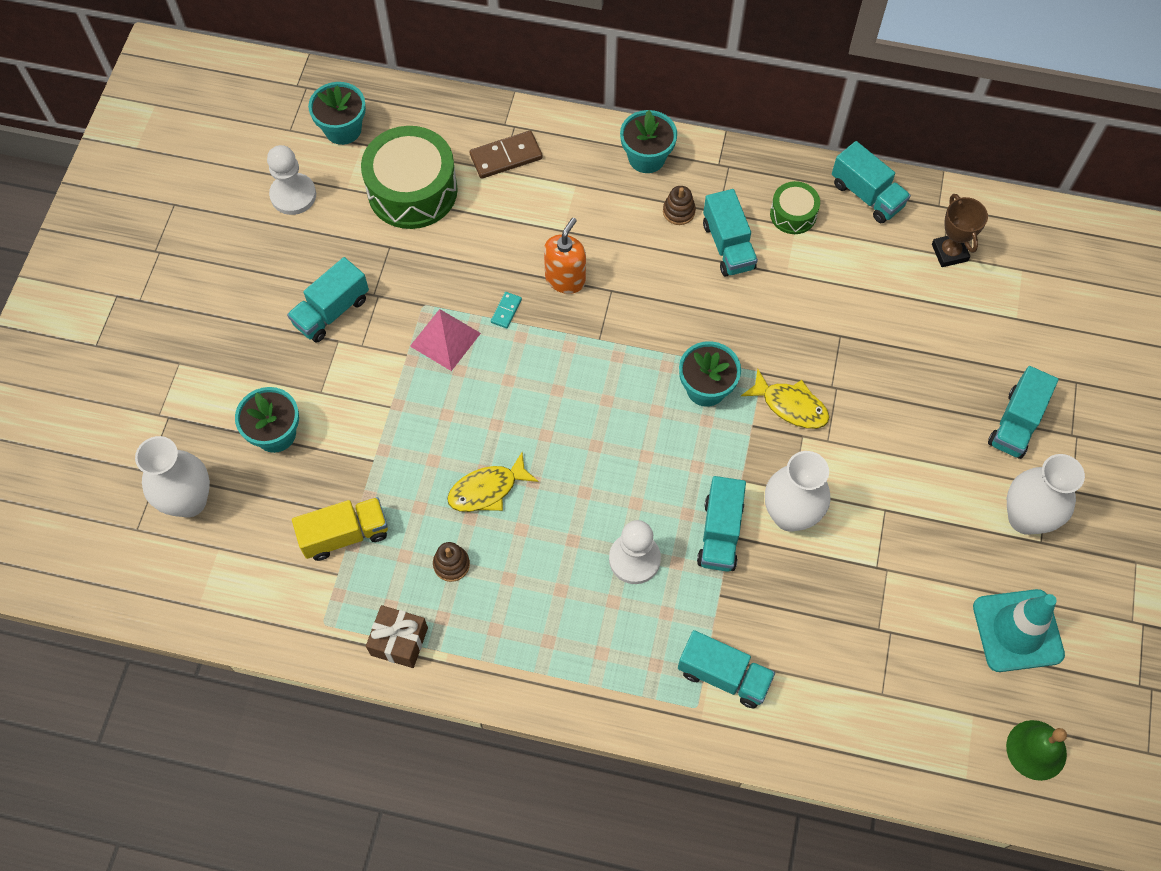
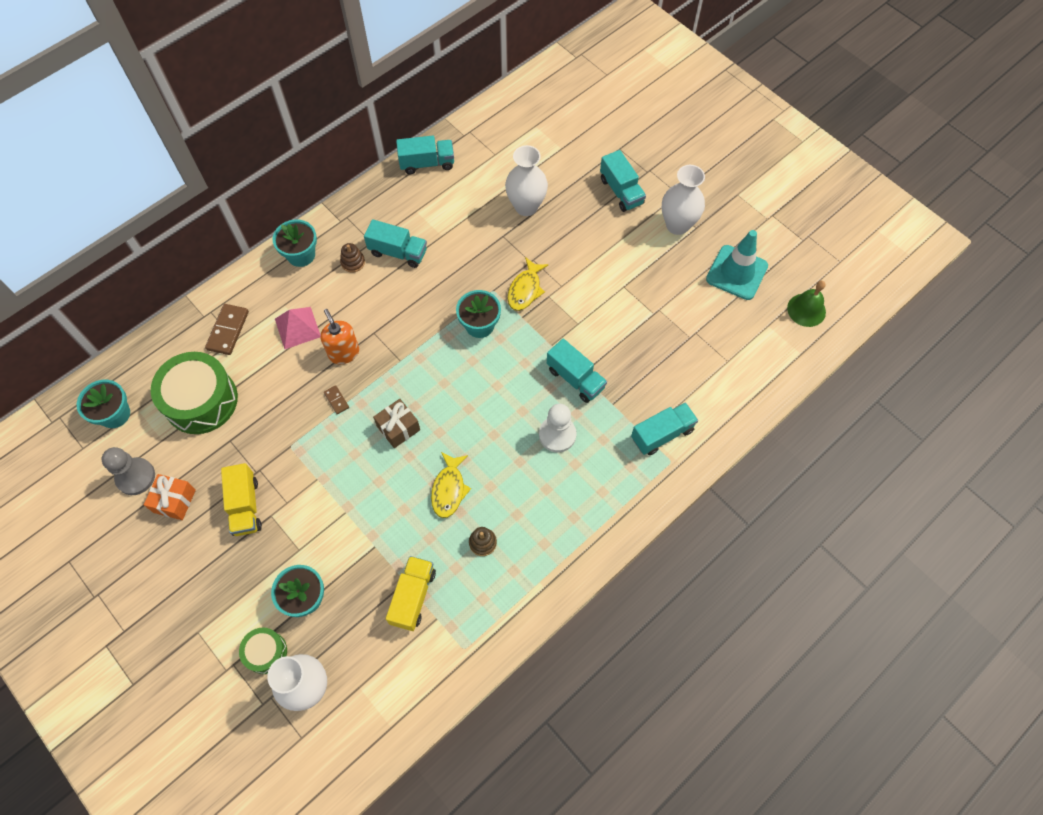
camera: 55 degrees left, 0 degrees up
(293, 195) = (135, 477): white pawn -> grey pawn
(293, 246) = (174, 501): none -> orange gift
(331, 311) = (245, 506): turquoise truck -> yellow truck
(399, 641) = (510, 607): brown gift -> brown gift (398, 428)
(445, 339) = (326, 448): pink pyramid -> pink pyramid (297, 327)
(506, 311) = (336, 400): turquoise domino -> brown domino
(790, 405) = (525, 289): yellow fish -> yellow fish turned 135 degrees clockwise
(790, 515) = (591, 335): white vase -> white vase (526, 206)
(793, 214) = (407, 206): green drum -> green drum (266, 652)
(949, 252) = (496, 150): brown trophy -> none

